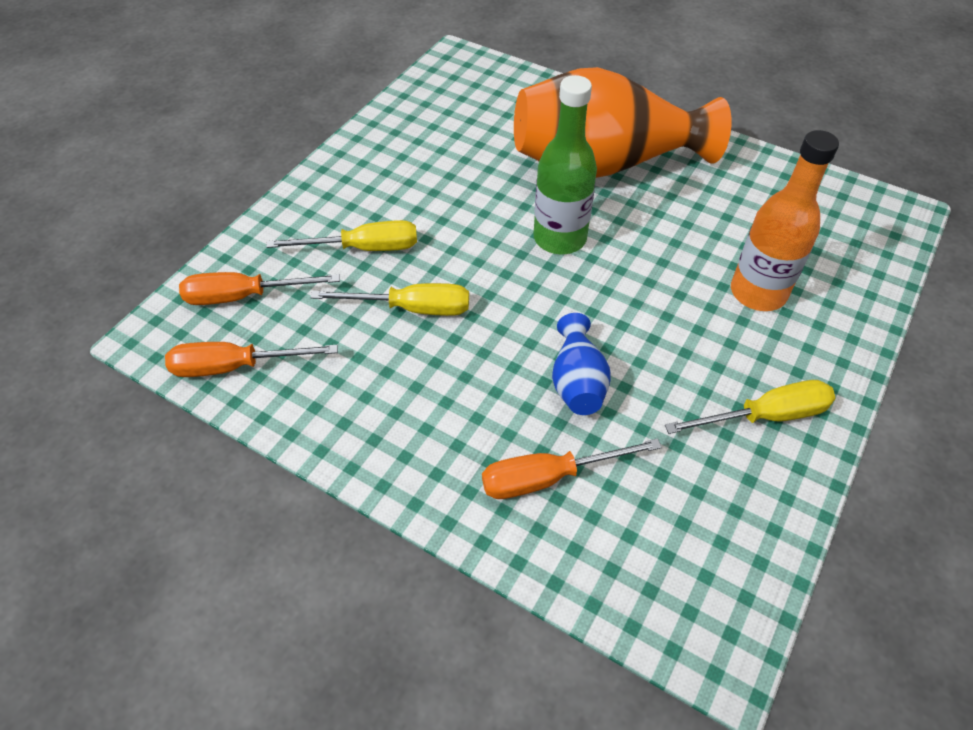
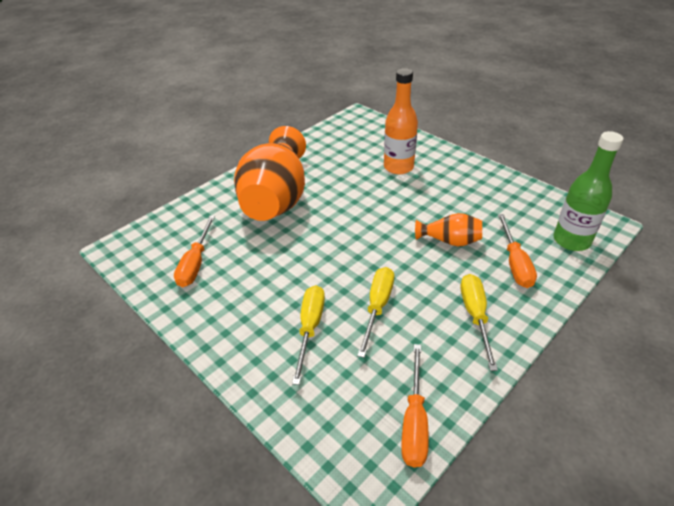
camera: 75 degrees left, 10 degrees down
(244, 296) = (339, 412): orange screwdriver -> orange screwdriver (196, 263)
(560, 238) = (335, 228): green bottle -> green bottle (571, 240)
(577, 382) = (450, 241): blue vase -> orange vase
(765, 416) = (477, 183): yellow screwdriver -> yellow screwdriver (475, 316)

